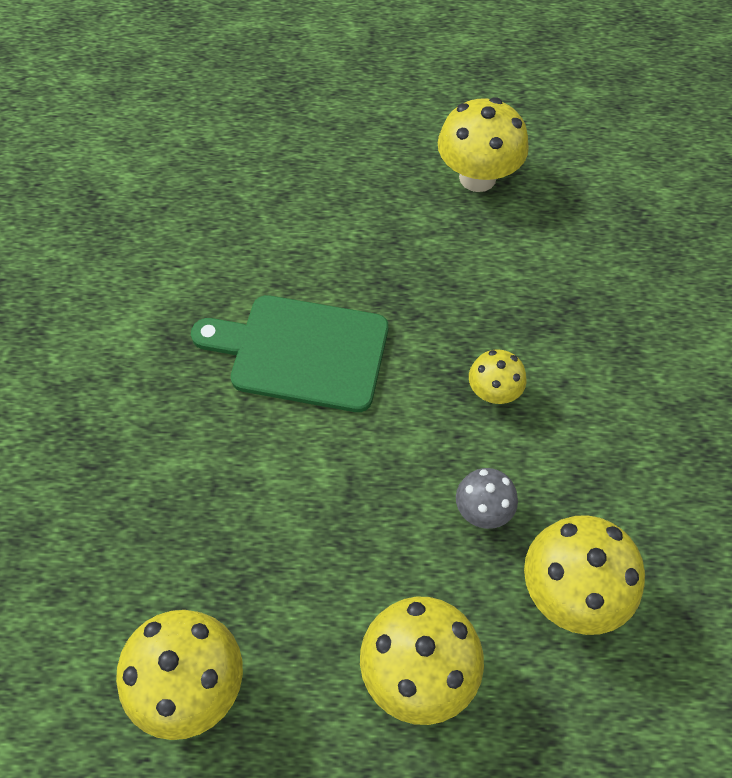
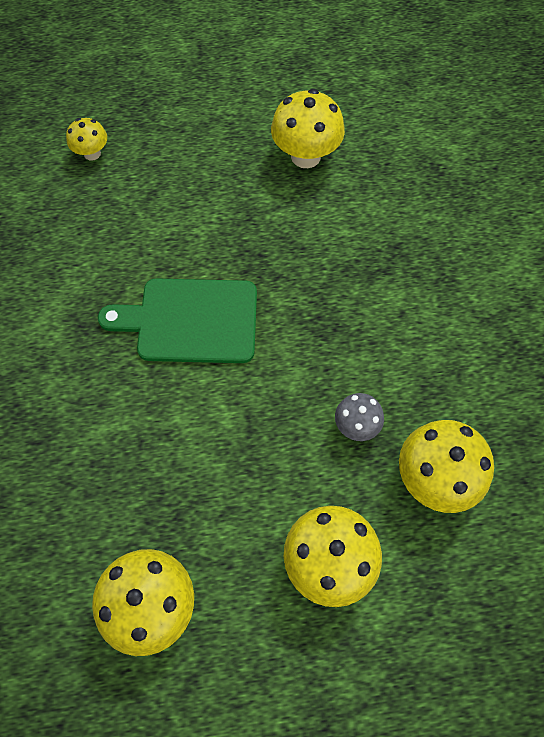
camera: 10 degrees left, 5 degrees up
(493, 392) = (348, 330): yellow mushroom -> yellow mushroom (92, 153)

